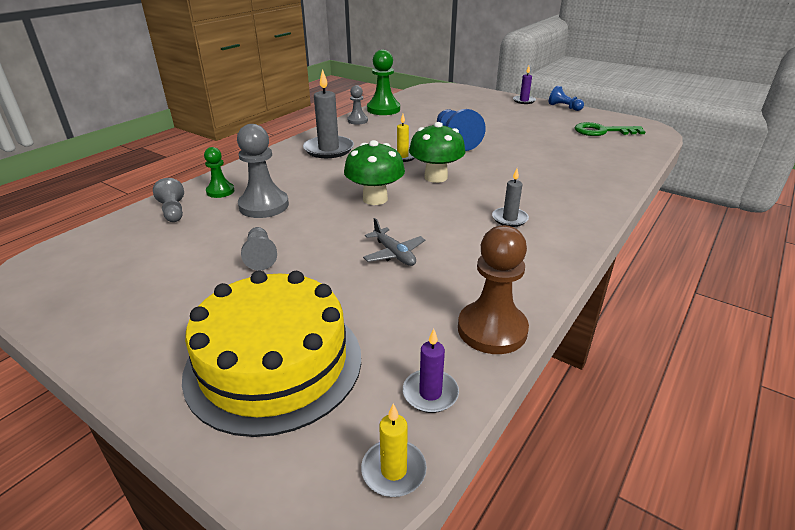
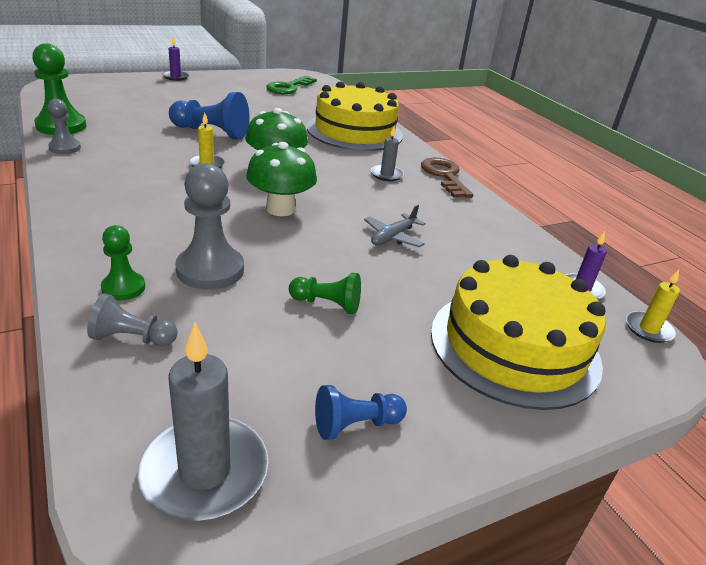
camera: 65 degrees left, 0 degrees up
(260, 256) = (327, 304): grey pawn -> green pawn
(328, 149) = (118, 189): grey candle -> grey candle (204, 471)
(394, 254) = (393, 237): grey plane -> grey plane turned 135 degrees clockwise
(492, 329) = (525, 241): brown pawn -> none
(564, 107) = (219, 74): blue pawn -> blue pawn (355, 425)
(564, 246) = (445, 176): none -> brown key
(573, 180) = (355, 131): none -> yellow cake

